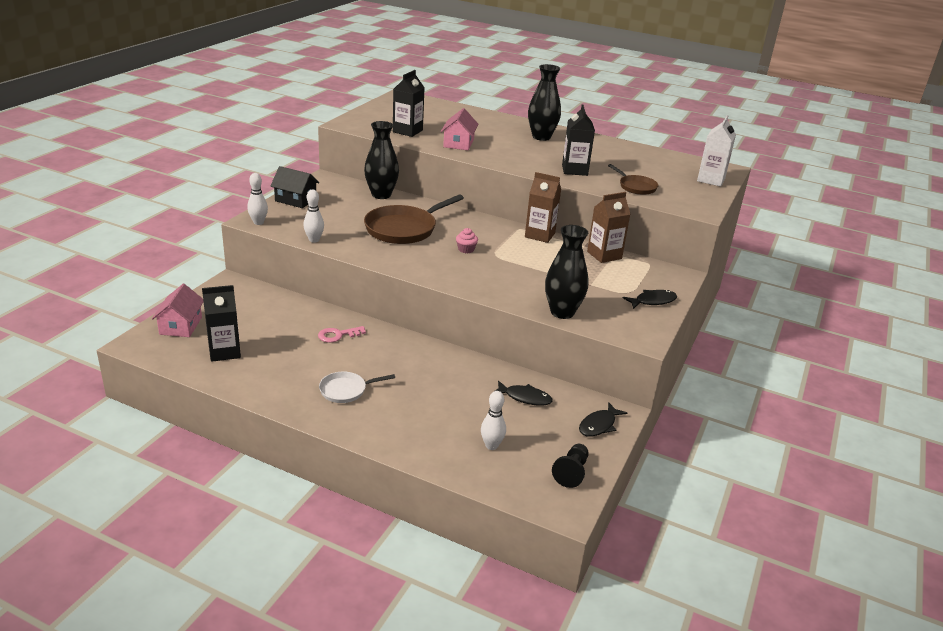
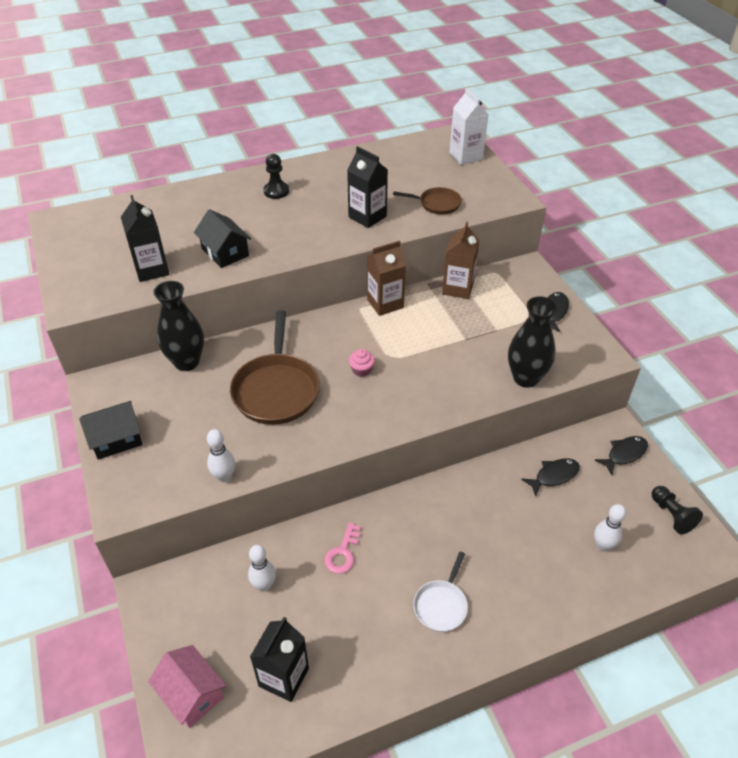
camera: 45 degrees left, 15 degrees up
(258, 222) = (132, 504): white bowling pin -> white bowling pin (264, 585)
(458, 143) = (225, 252): pink house -> black house
(541, 137) = (276, 191): black vase -> black pawn
(599, 425) = (624, 454): black fish -> black fish turned 120 degrees counterclockwise

